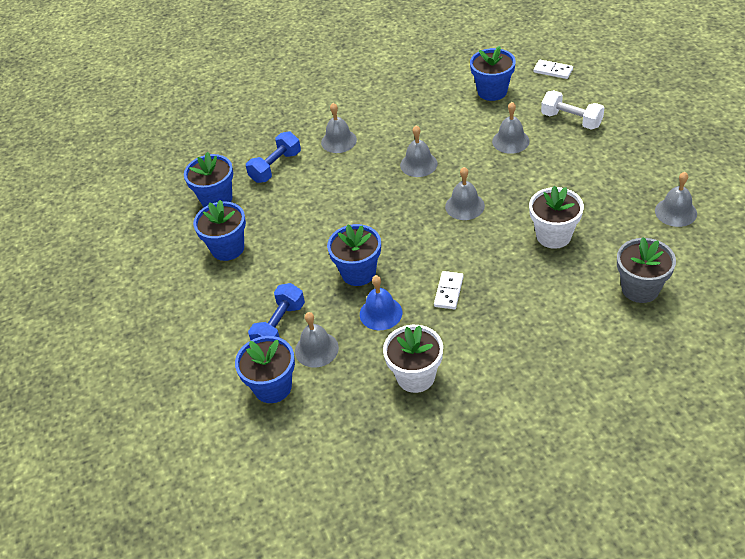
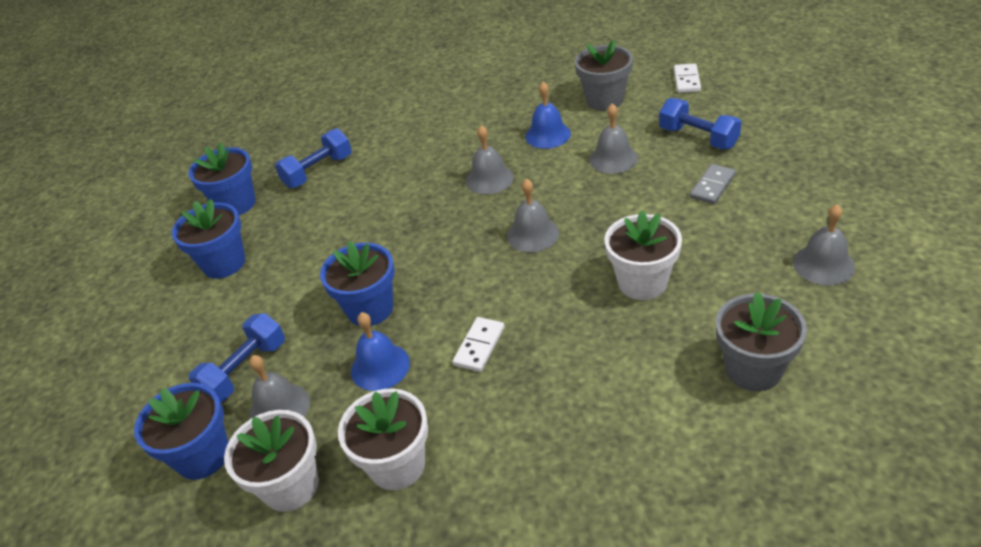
camera: 10 degrees right, 5 degrees down
(339, 141) = (402, 146): grey bell -> none
(345, 398) = (290, 486): none -> white flower pot
(454, 124) = (547, 135): none -> blue bell
(492, 91) = (604, 100): blue flower pot -> grey flower pot
(553, 71) = (686, 80): white domino -> white domino turned 60 degrees clockwise
(571, 120) = (698, 138): white dumbbell -> blue dumbbell
(589, 159) = (712, 186): none -> grey domino

